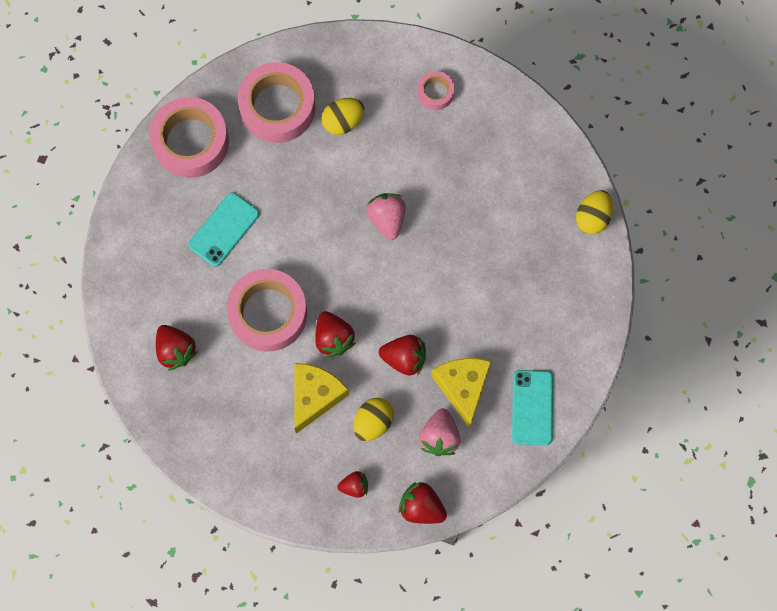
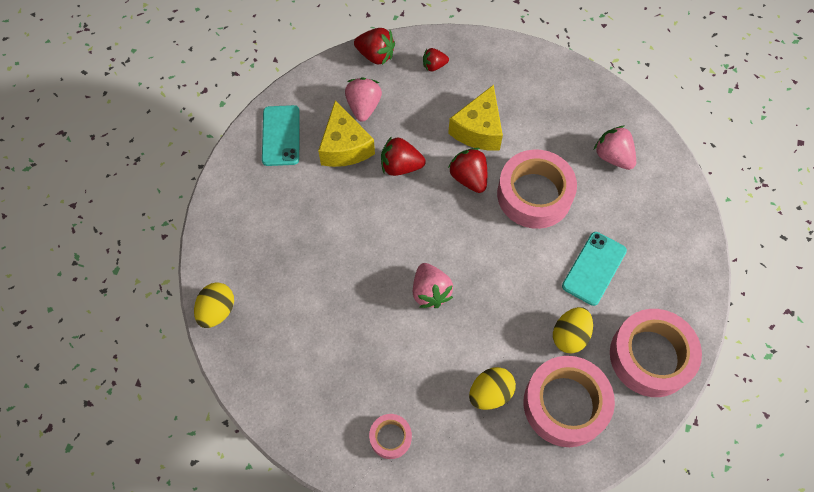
camera: 175 degrees right, 10 degrees down
(176, 350) = (613, 157): red strawberry -> pink strawberry
(373, 422) = (424, 113): yellow egg -> yellow egg (569, 336)

